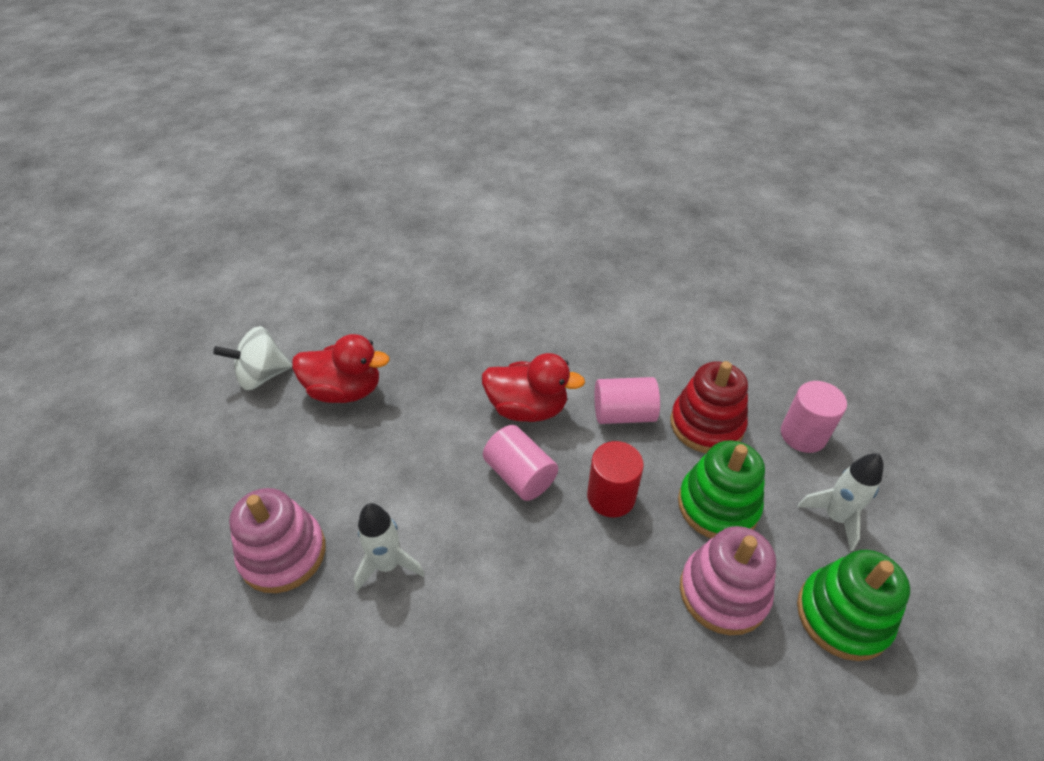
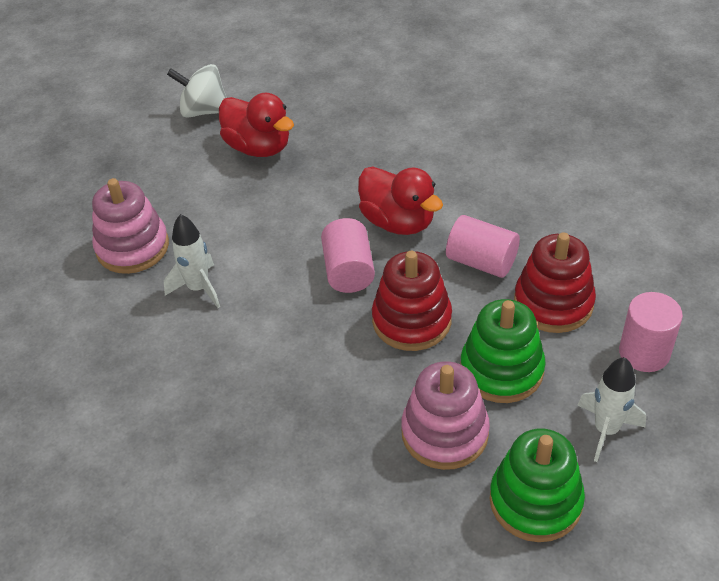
camera: 35 degrees right, 0 degrees up
(611, 496) = (411, 320): red cylinder -> red stacking toy

